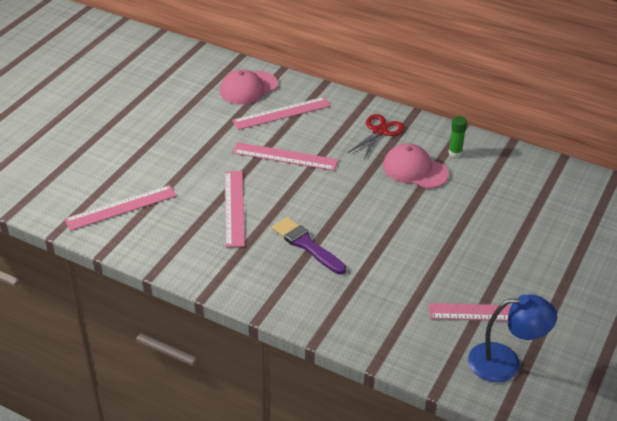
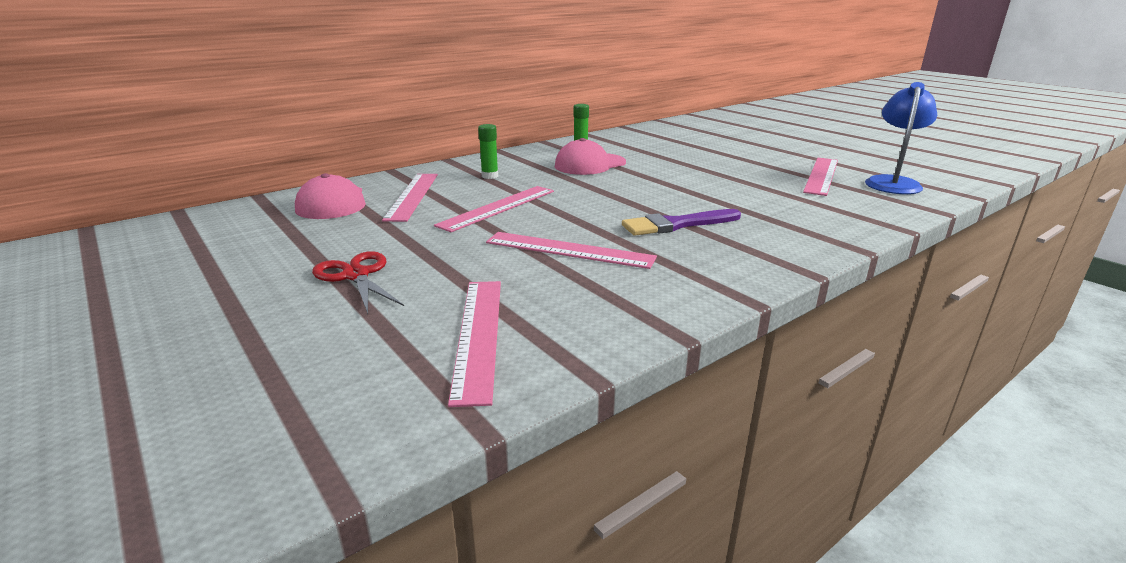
camera: 65 degrees left, 15 degrees down
(346, 130) = (490, 176): none -> green glue stick
(379, 131) = (511, 165): red scissors -> red scissors (356, 275)

